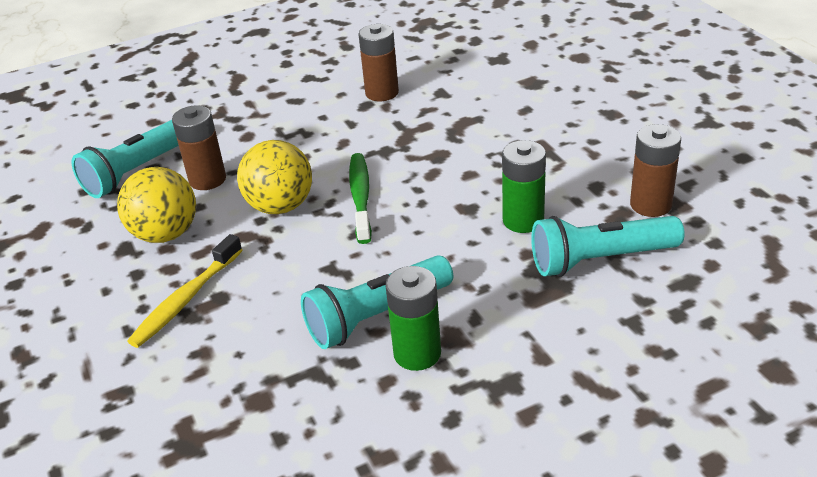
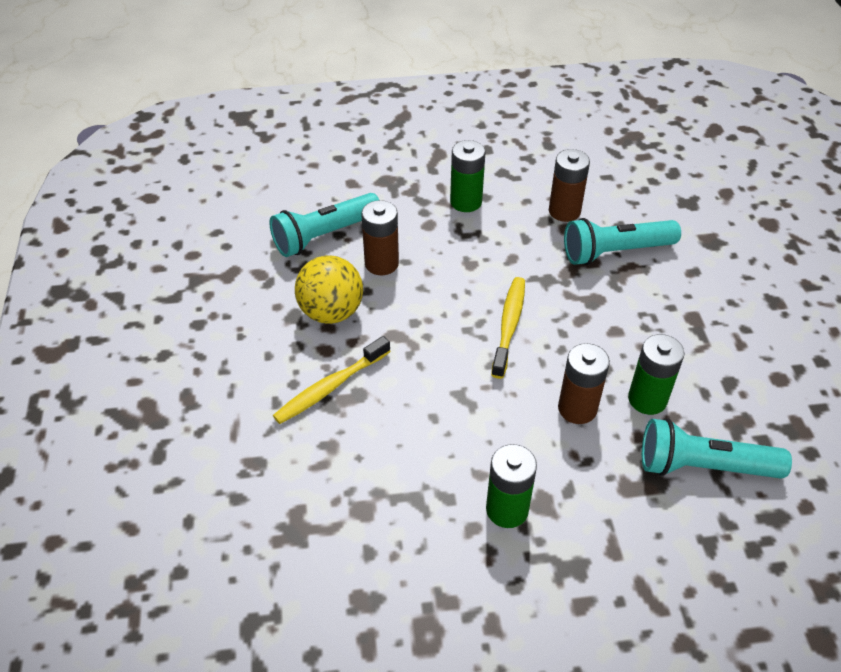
camera: 15 degrees right, 10 degrees up
(279, 109) = (466, 202): none -> green battery
(280, 206) = (436, 313): yellow ball -> none
(360, 197) = (509, 325): green toothbrush -> yellow toothbrush
(377, 316) = (485, 459): turquoise flashlight -> turquoise flashlight (615, 252)
(650, 205) = (773, 420): brown battery -> brown battery (577, 408)

